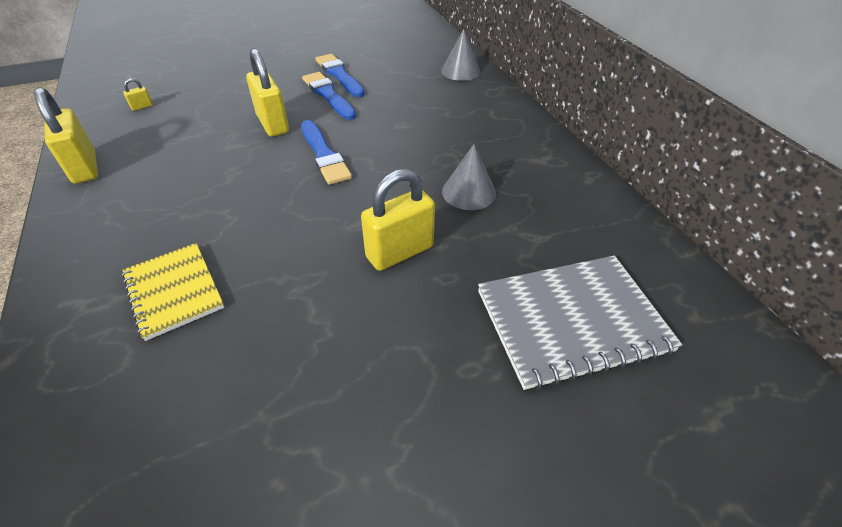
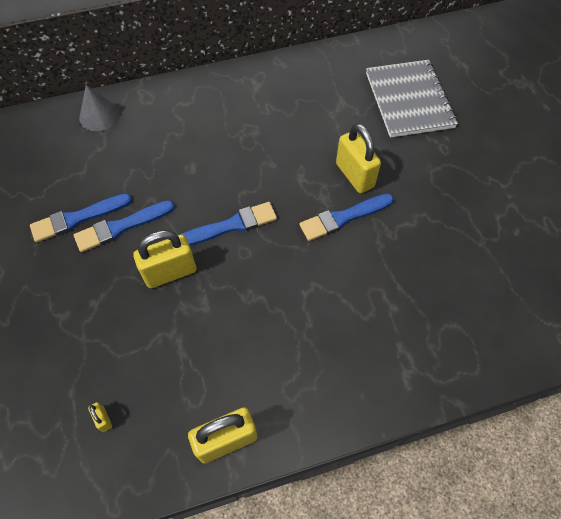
camera: 85 degrees left, 15 degrees up
(174, 291) = (393, 310): yellow notebook -> none
(327, 241) = (343, 218): none -> blue brush
(469, 192) = (292, 131): grey cone -> none

